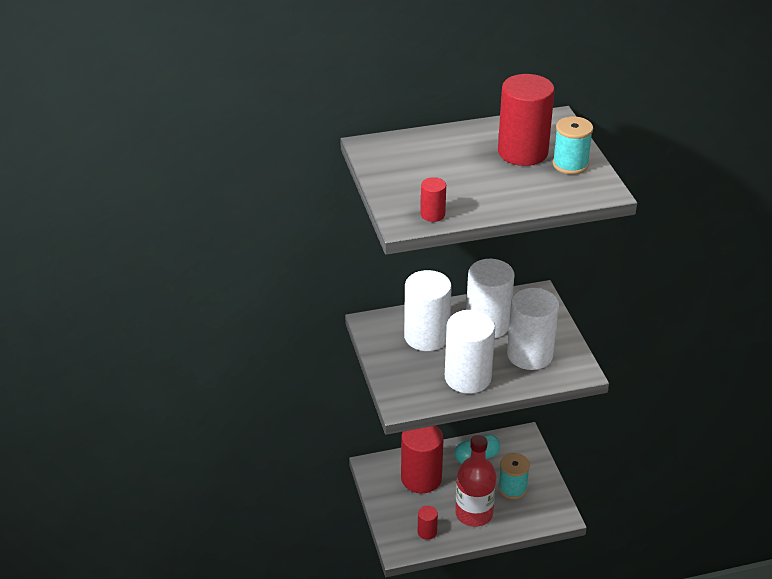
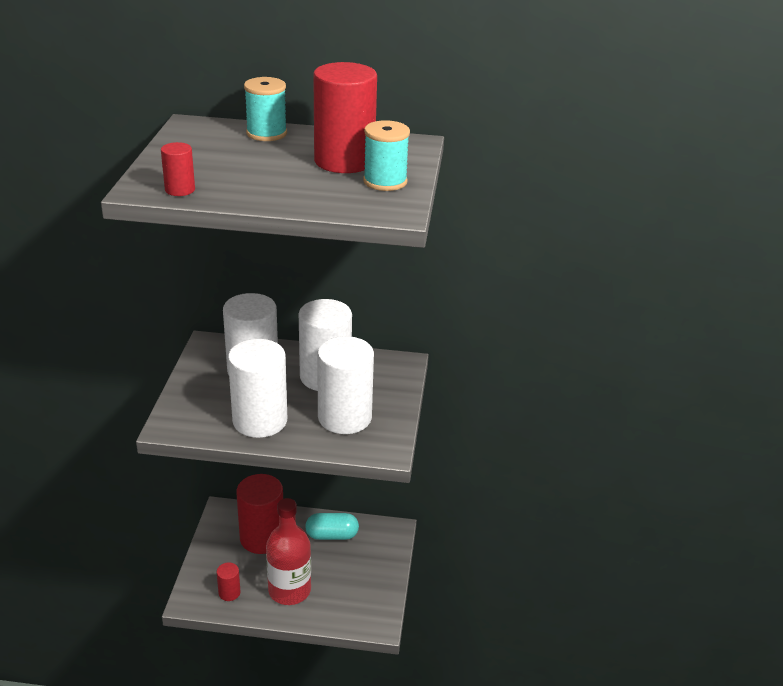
camera: 20 degrees right, 5 degrees down
(512, 488) = (347, 578): turquoise spool -> turquoise spool (266, 133)

